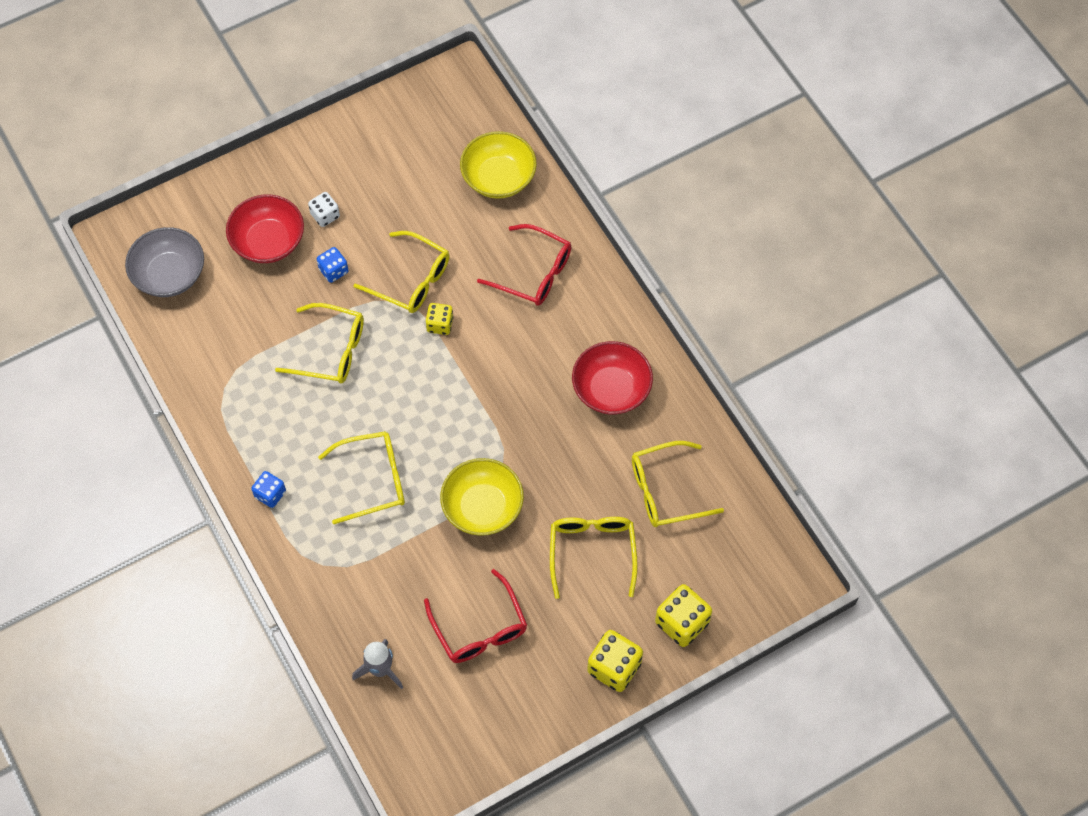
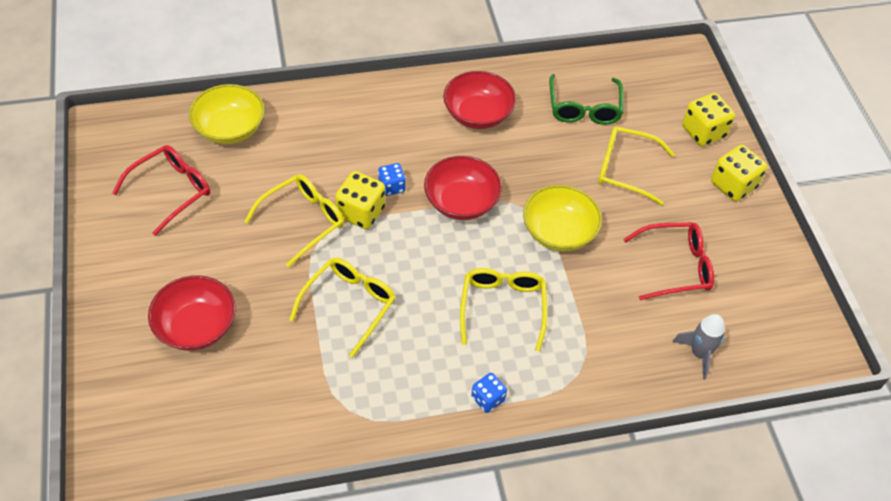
camera: 75 degrees left, 10 degrees down
(169, 274) = (186, 430): grey bowl -> none
(325, 215) = (194, 270): white dice -> none
(333, 270) = (260, 279): blue dice -> blue dice (391, 187)
(440, 324) = (361, 212): yellow dice -> yellow dice, size x1.64
(486, 408) = (461, 202): none -> red bowl
(533, 272) = (340, 132): red glasses -> red glasses (171, 191)
(666, 491) = (584, 107): yellow glasses -> green glasses

